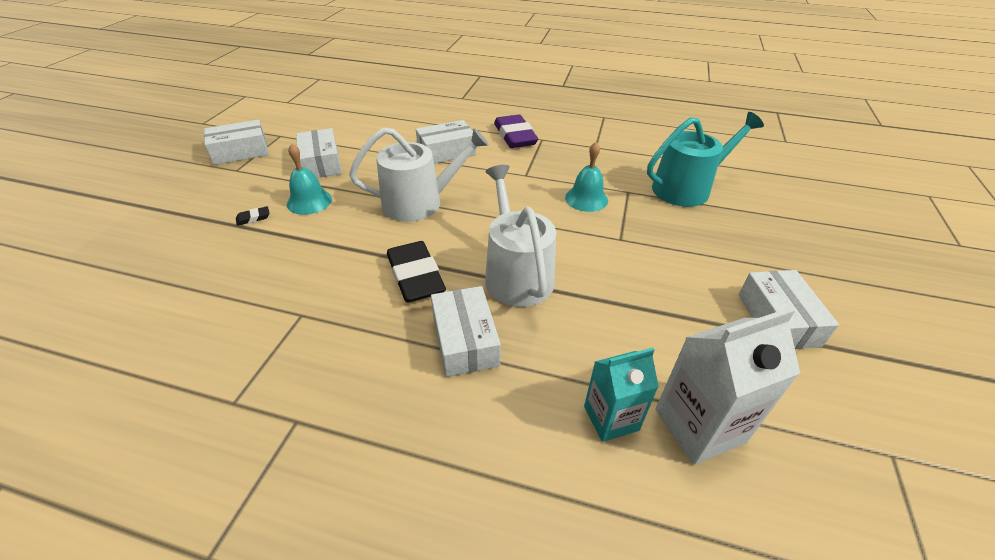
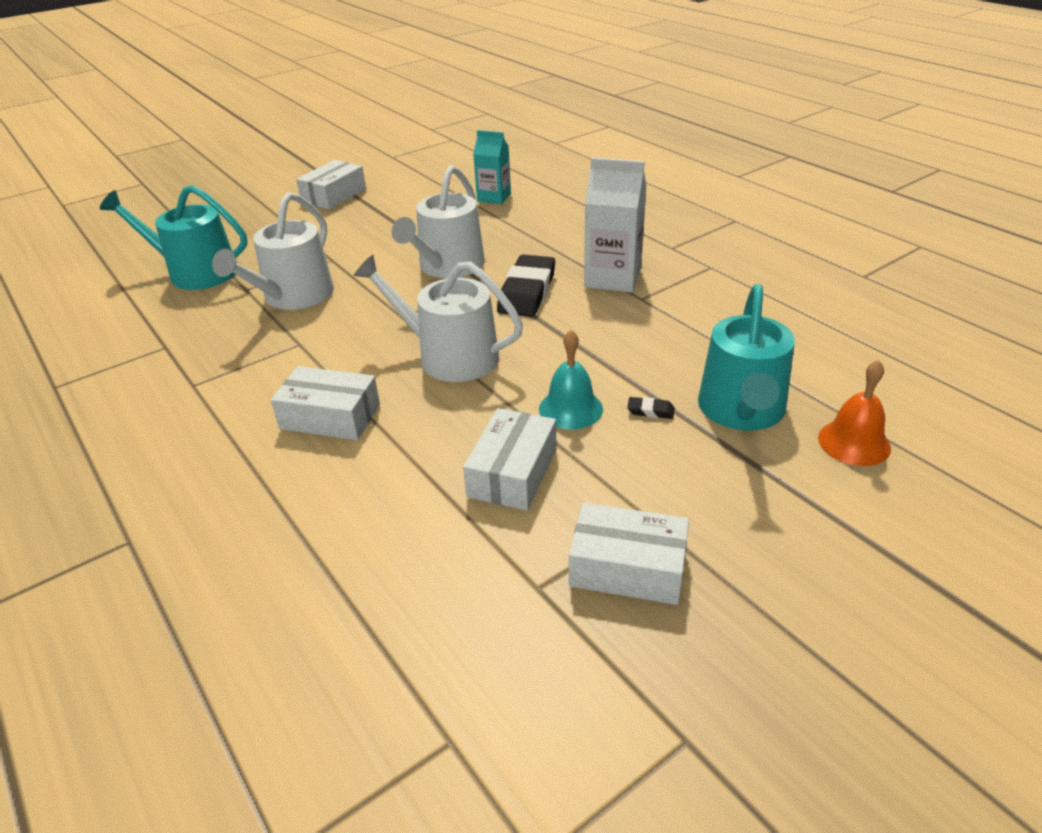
camera: 140 degrees left, 5 degrees down
(98, 247) = (854, 442): none -> orange bell
(184, 240) = (741, 411): none -> turquoise watering can
(465, 340) = (533, 246): white box -> none
(515, 136) = (212, 404): purple eraser -> none
(586, 199) = (293, 297): turquoise bell -> white watering can
(699, 425) = (456, 184): white carton -> white carton (613, 278)

